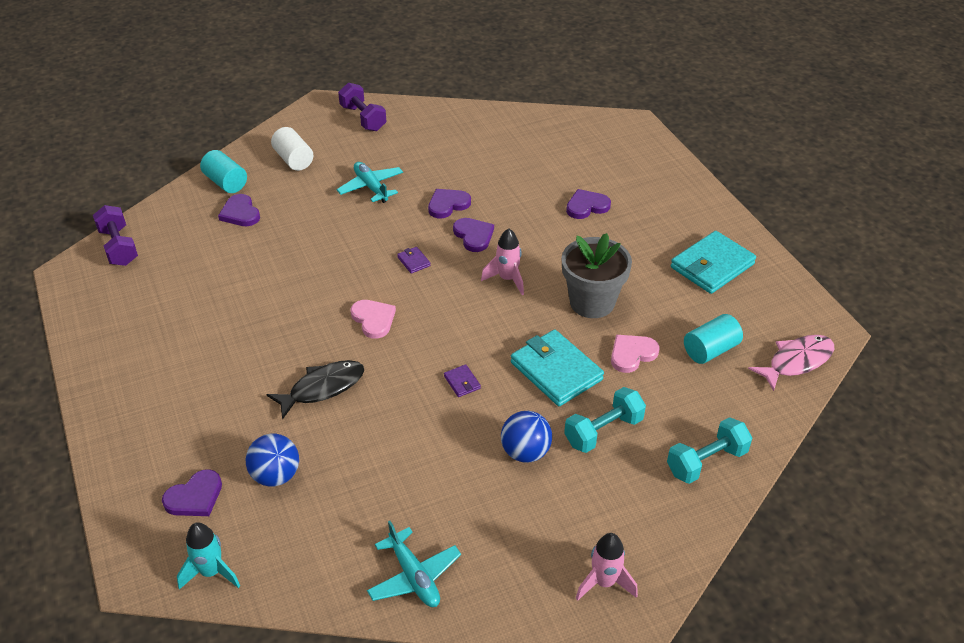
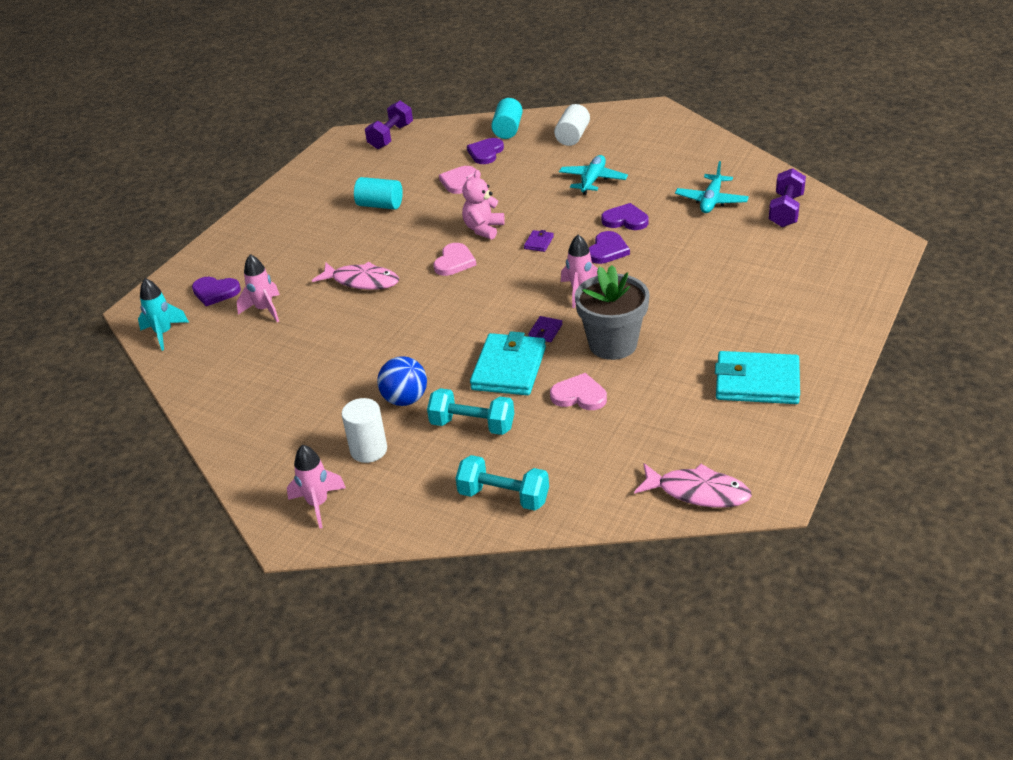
camera: 55 degrees right, 5 degrees down
(259, 251) = (459, 182): none -> pink heart
(276, 475) = (265, 310): blue ball -> pink rocket
(322, 388) = (362, 281): black fish -> pink fish
(351, 278) = (483, 229): none -> pink teddy bear
(363, 118) = (666, 132): purple dumbbell -> purple dumbbell (786, 211)
(414, 576) = (237, 413): turquoise plane -> turquoise plane (711, 201)
(462, 382) = (440, 333): purple wallet -> purple wallet (545, 331)
(567, 511) = (369, 450): none -> white cylinder
(586, 206) = (730, 280): purple heart -> none
(710, 350) = (643, 434): turquoise cylinder -> turquoise cylinder (380, 205)

